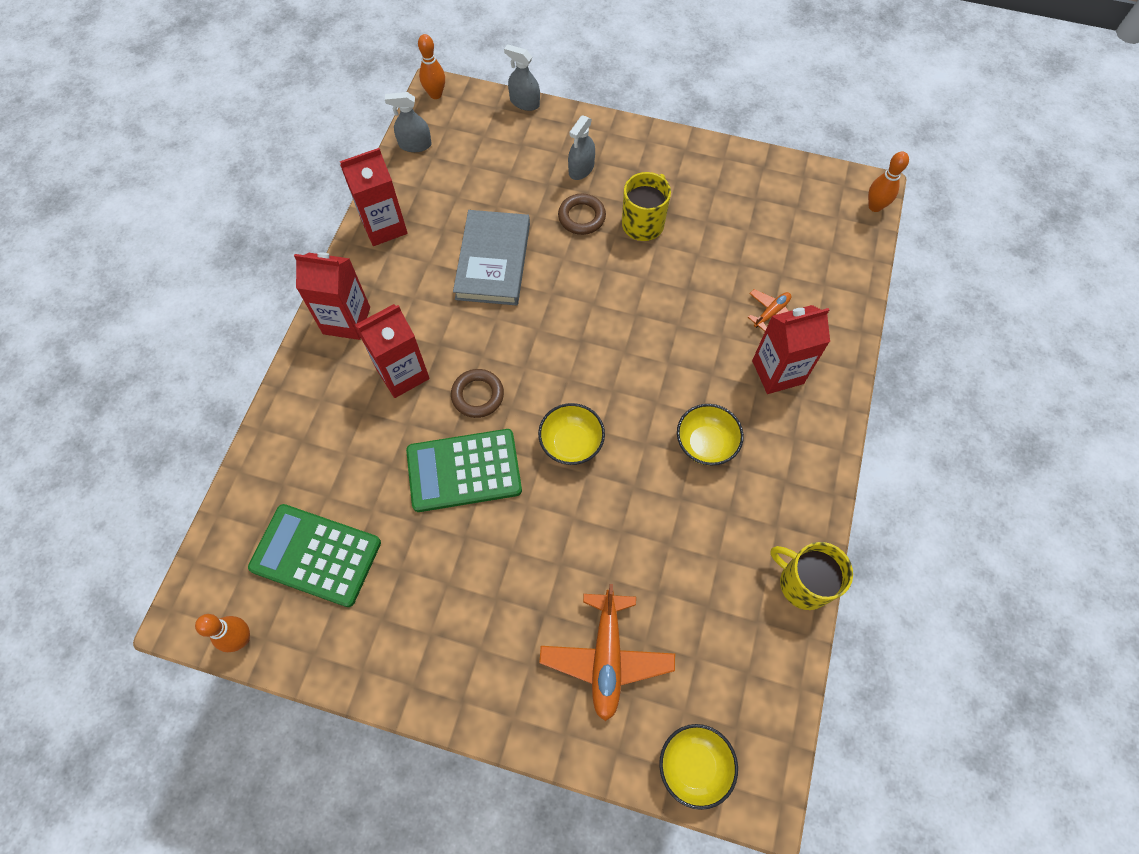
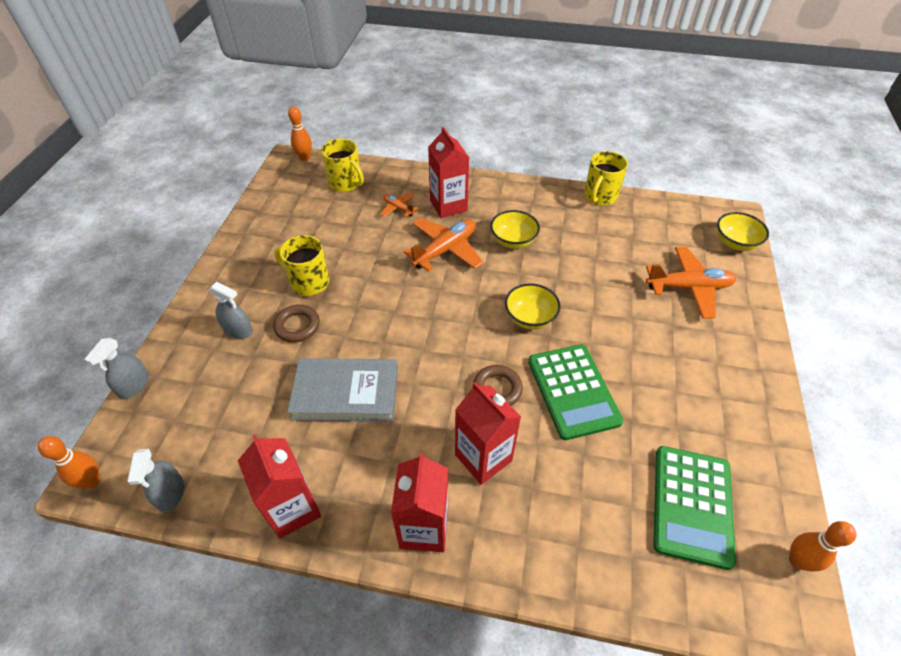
camera: 95 degrees left, 15 degrees down
(691, 362) = (445, 250): none -> orange plane
(821, 254) = (346, 183): none -> yellow mug

